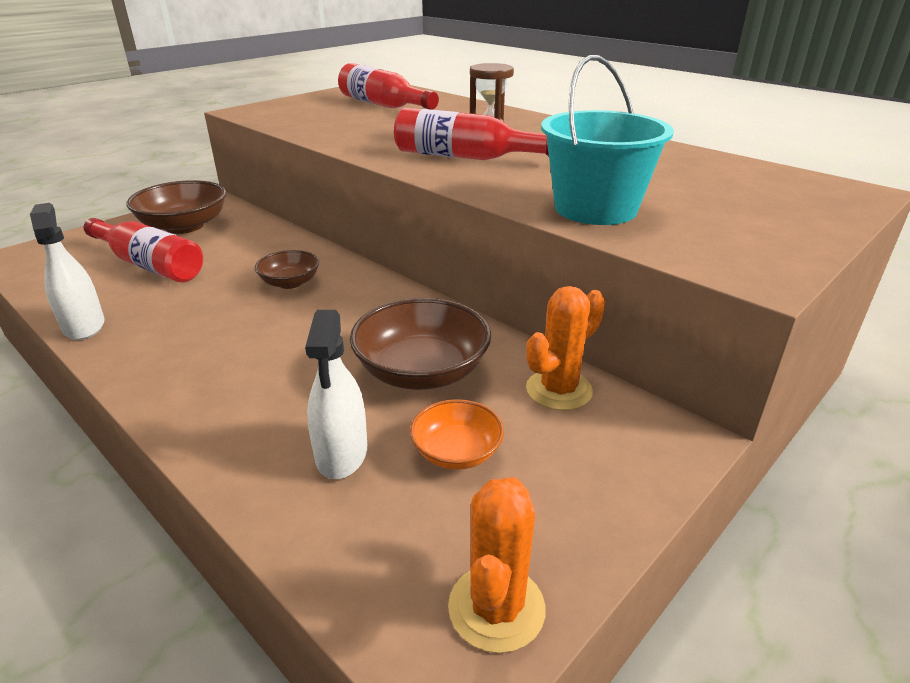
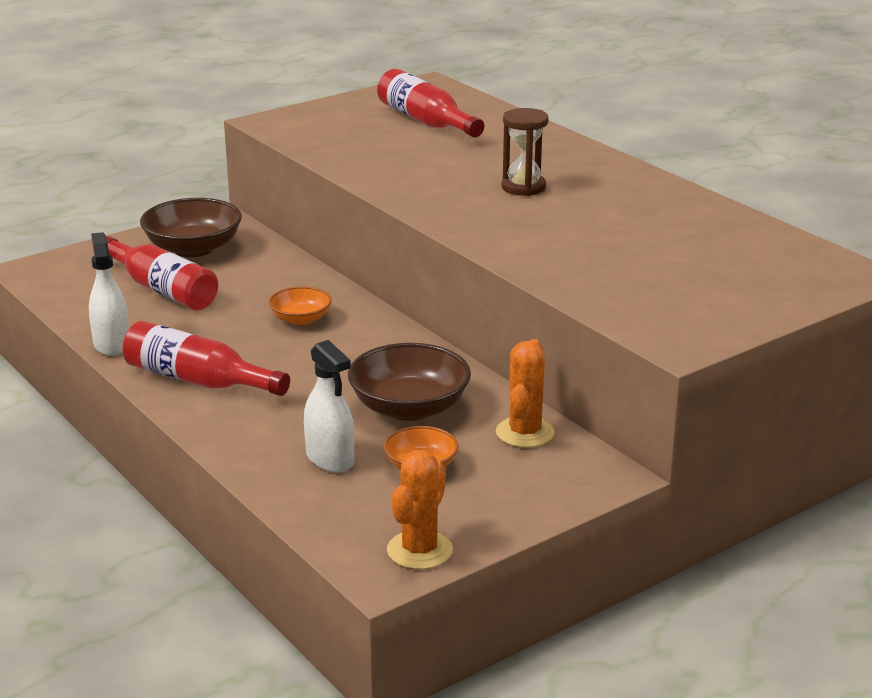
camera: 10 degrees right, 5 degrees down
(290, 282) = (300, 319): brown bowl -> orange bowl
(342, 453) = (330, 459): white spray bottle -> white spray bottle turned 45 degrees counterclockwise
(465, 157) = (490, 205): red bottle -> red bottle (198, 380)
(559, 390) = (524, 433): orange cactus -> orange cactus turned 45 degrees counterclockwise
(595, 209) = (585, 274): turquoise bucket -> none

